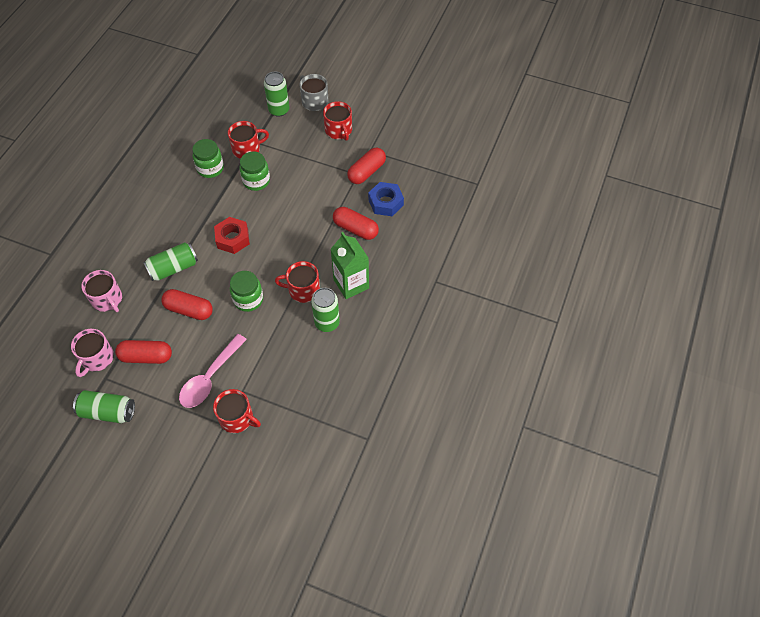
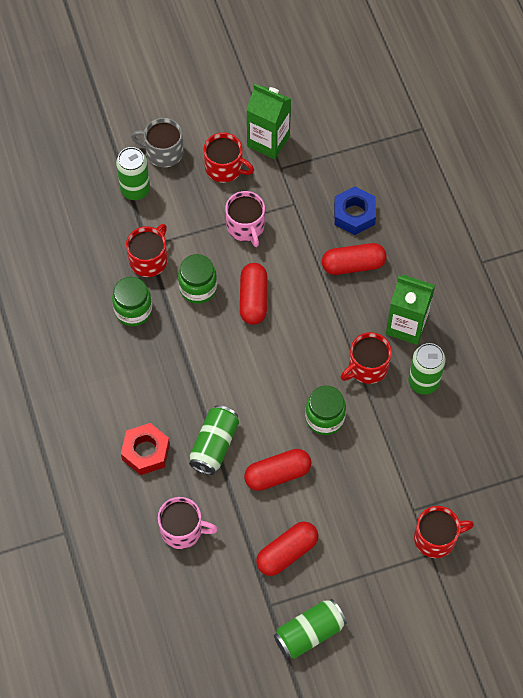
camera: 40 degrees left, 5 degrees up
(97, 358) = (240, 594): pink mug -> pink mug (246, 227)
(210, 378) = (370, 522): pink spoon -> none
(232, 238) = (241, 368): red nut -> red nut (146, 452)
(366, 172) = (301, 194): red capsule -> red capsule (253, 299)
(378, 132) = (268, 141): none -> green carton

